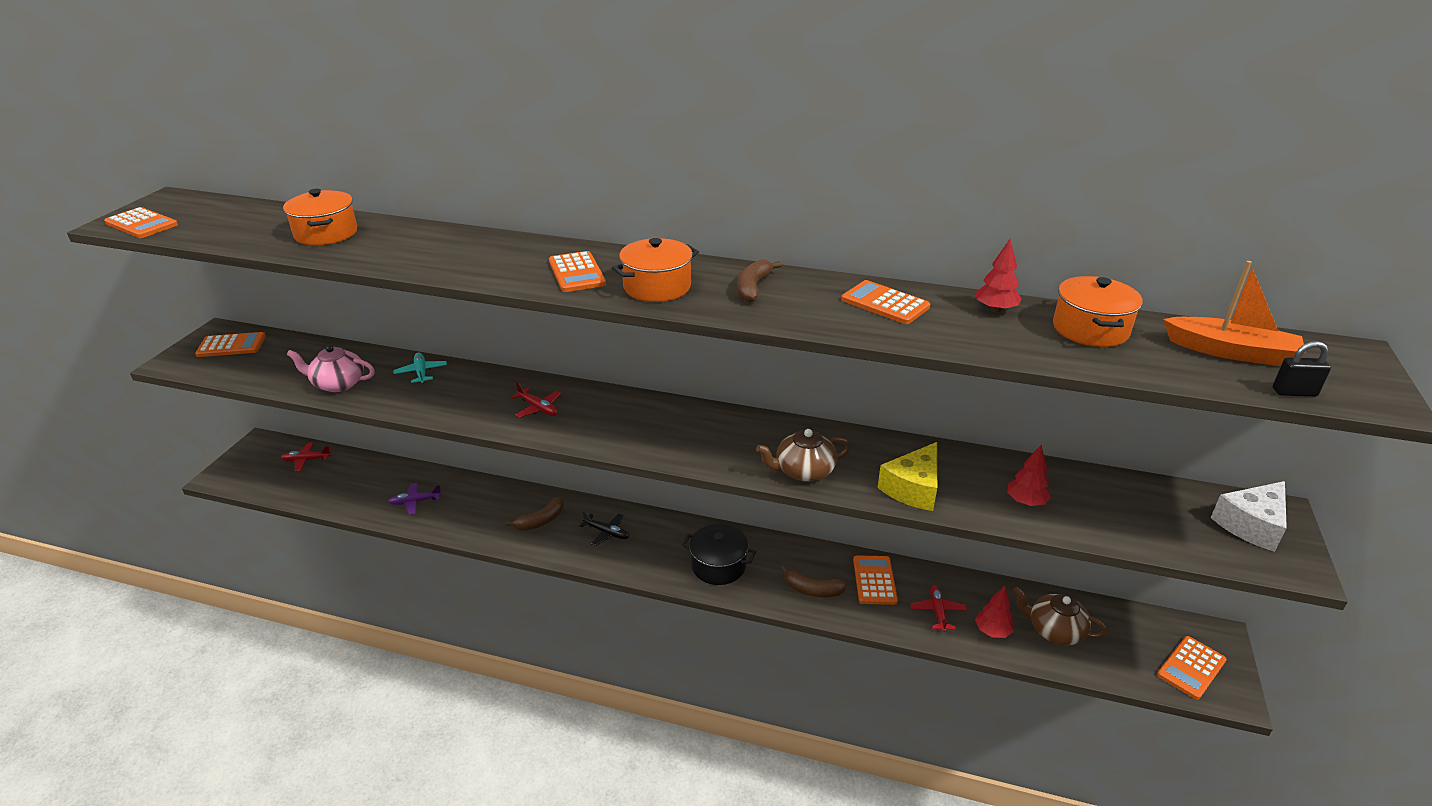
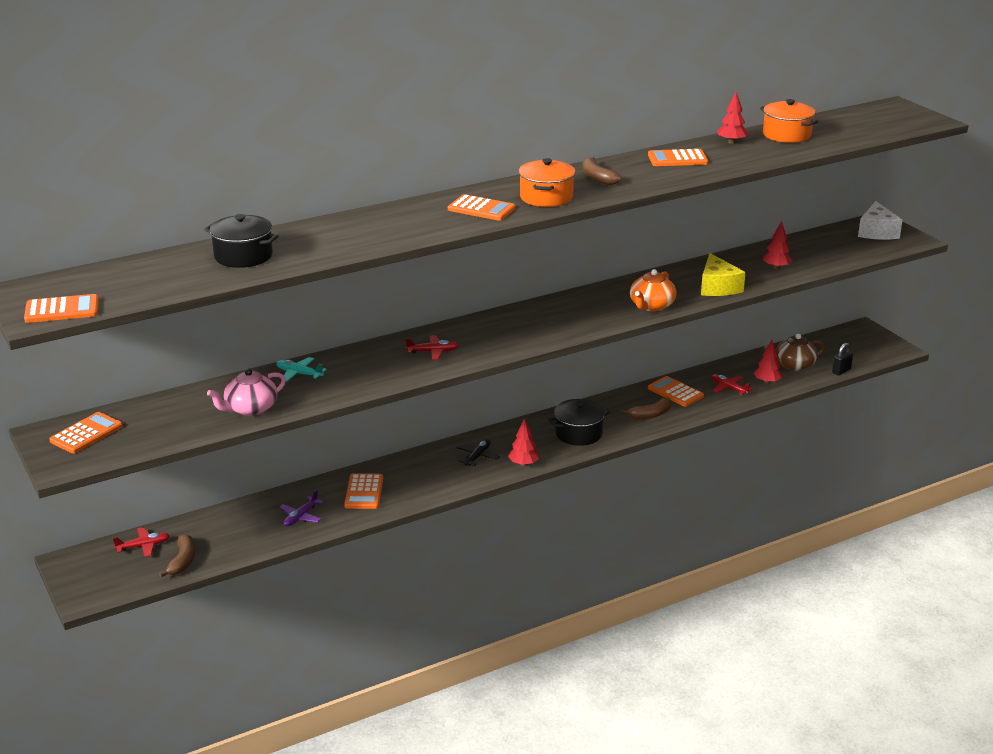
camera: 45 degrees left, 5 degrees down
(306, 460) = (143, 546): red plane -> red plane turned 150 degrees counterclockwise
(326, 234) = (243, 256): orange pot -> black pot
(541, 521) = (419, 475): brown banana -> brown banana (183, 561)
(607, 532) = (477, 456): black plane -> black plane turned 45 degrees counterclockwise
(628, 565) = (523, 464): none -> red tree
(803, 471) = (651, 306): brown teapot -> orange teapot
(1191, 668) = (869, 348): orange calculator -> orange calculator (364, 492)
(1230, 352) = (854, 122): orange boat -> none
(1294, 392) = (901, 130): black padlock -> black padlock (841, 371)

